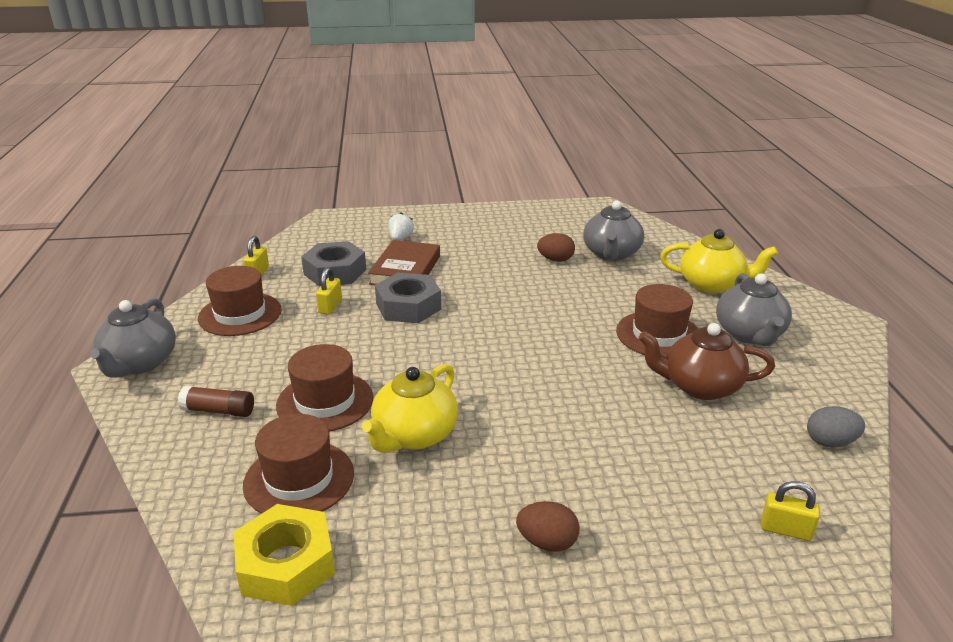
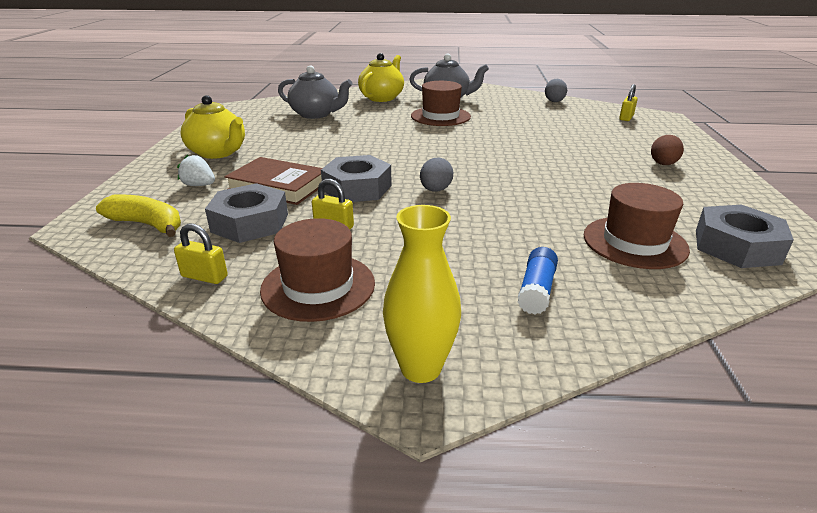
camera: 80 degrees left, 0 degrees up
(140, 363) = (421, 368): grey teapot -> yellow vase
(218, 411) = (536, 290): brown glue stick -> blue glue stick
(286, 564) = (736, 246): yellow nut -> grey nut
(325, 401) = (518, 230): brown hat -> none
(330, 238) = (148, 224): none -> yellow banana
(411, 348) = (435, 190): none -> grey egg
(414, 435) = (564, 195): yellow teapot -> yellow teapot (218, 153)
(555, 260) = (310, 130): brown egg -> none
(700, 386) = (502, 115): brown teapot -> none

